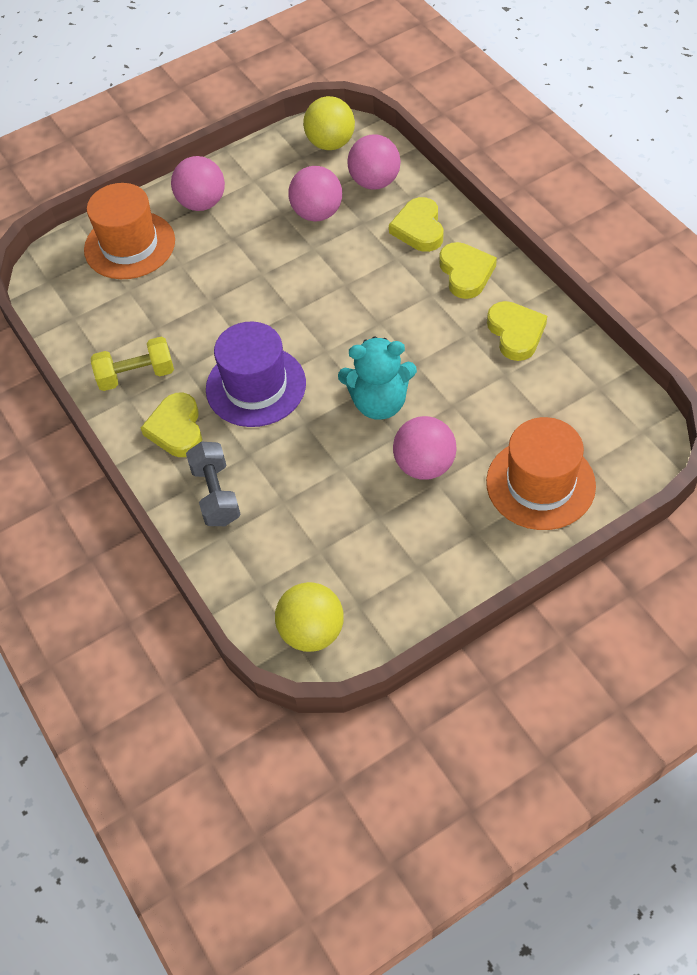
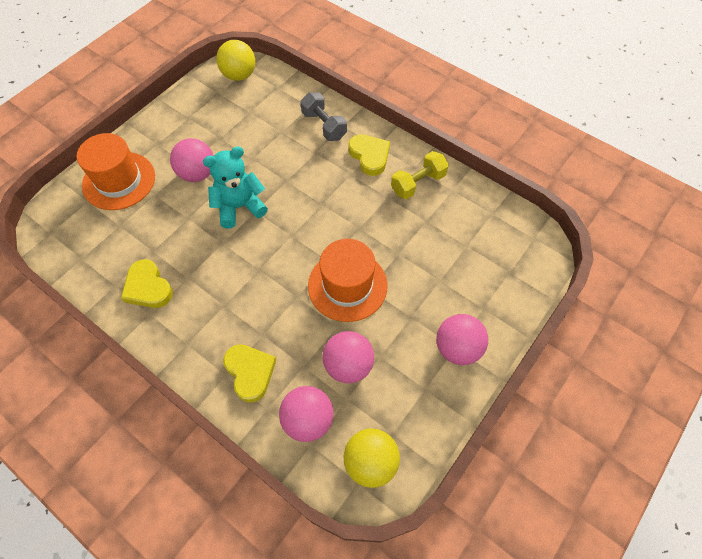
camera: 155 degrees right, 5 degrees up
(129, 245) = (492, 287): orange hat -> orange hat (347, 285)
(256, 386) = (330, 197): purple hat -> none
(466, 273) = (198, 334): yellow heart -> none

